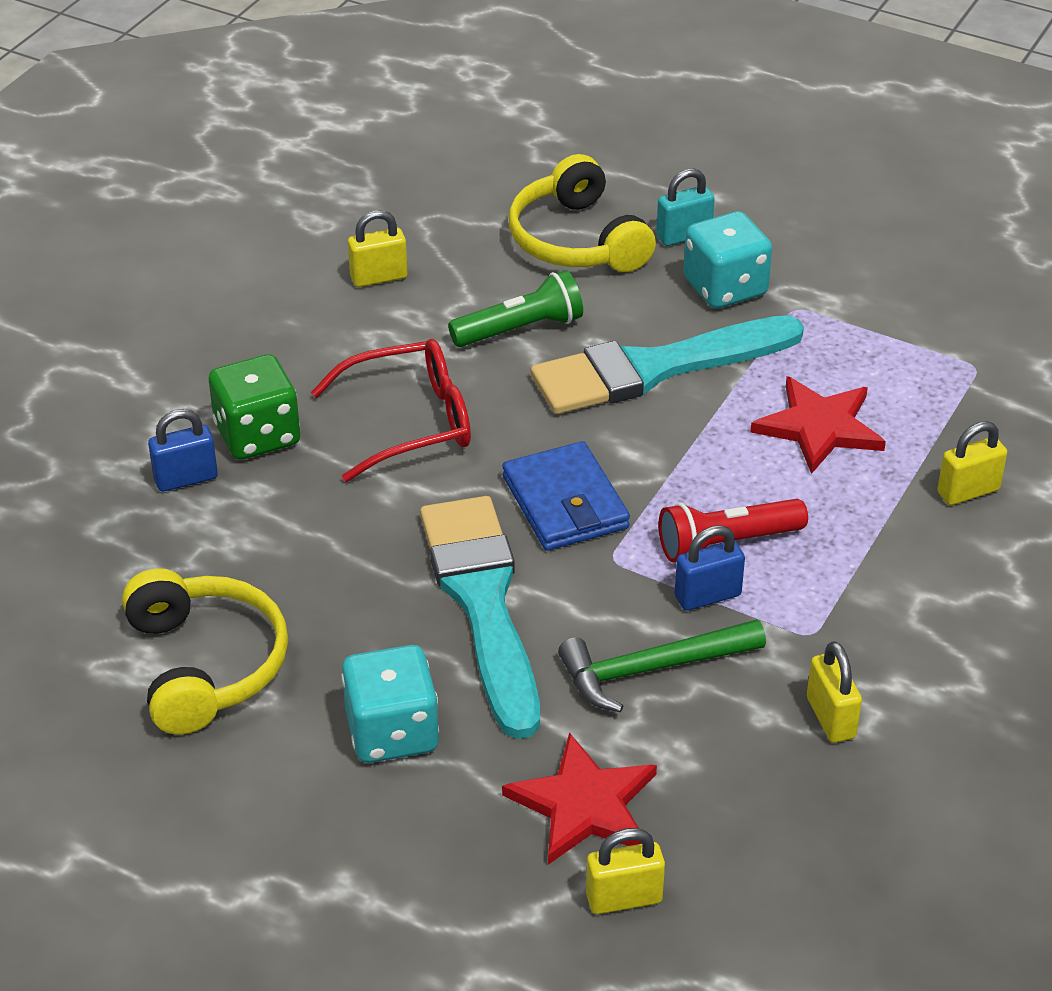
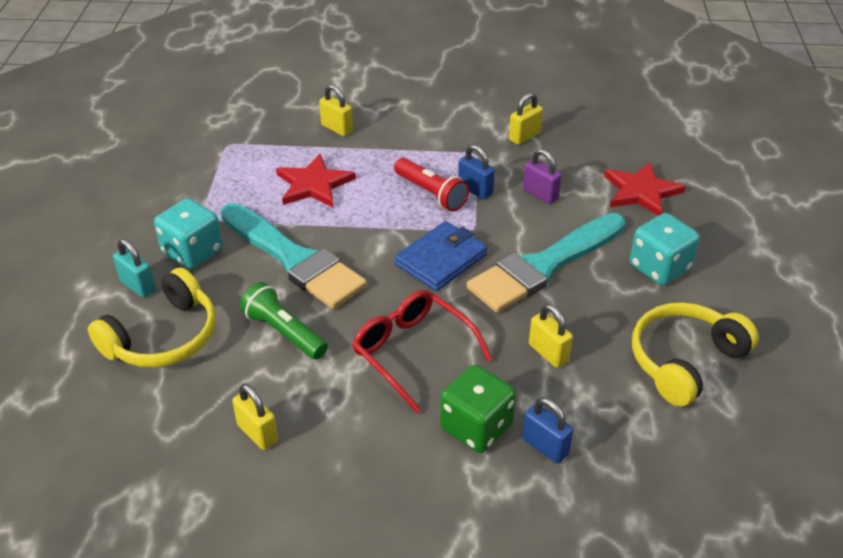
camera: 115 degrees left, 0 degrees up
(624, 898) = (679, 166): yellow padlock -> yellow padlock (548, 353)
(651, 669) = (540, 194): green hammer -> purple padlock

